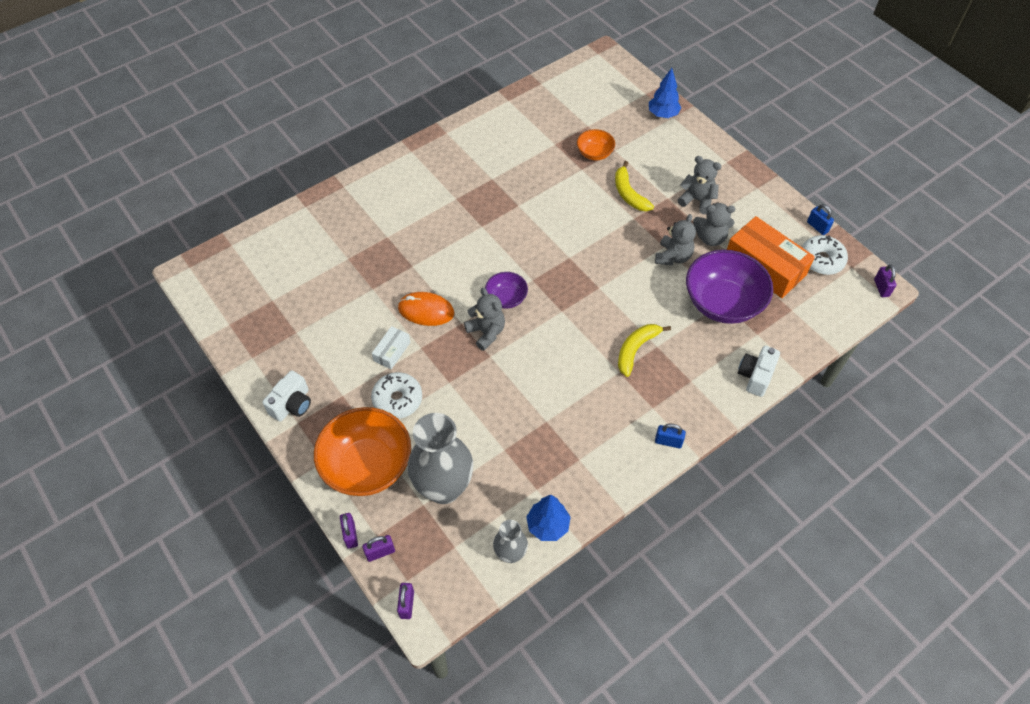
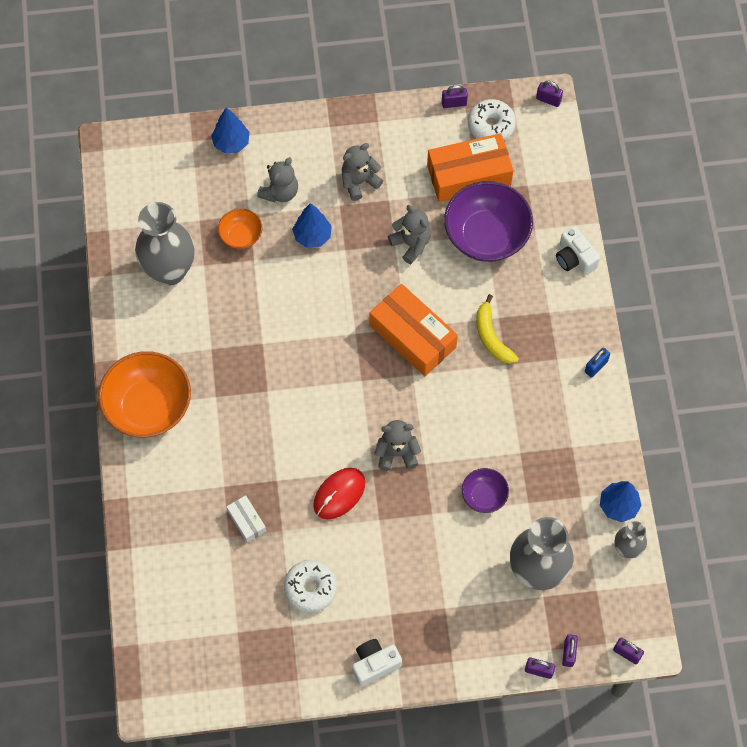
camera: 60 degrees left, 10 degrees up
(292, 404) = (374, 664): white camera -> white camera turned 90 degrees counterclockwise
(367, 465) = (478, 625): orange bowl -> orange bowl (148, 406)
(392, 351) = (368, 547): white box -> white box (246, 521)
(397, 399) = (424, 567): white donut -> white donut (310, 588)
(426, 311) = (339, 494): orange mouse -> red mouse
(506, 298) = (368, 415): purple bowl -> purple bowl (484, 496)
(536, 128) = (170, 270): none -> grey vase
(594, 295) = (412, 336): none -> orange box
(629, 193) = (312, 236): yellow banana -> blue tree
(710, 238) = (410, 199): grey teddy bear -> grey teddy bear (280, 192)
(817, 227) = (454, 103): blue padlock -> purple padlock

